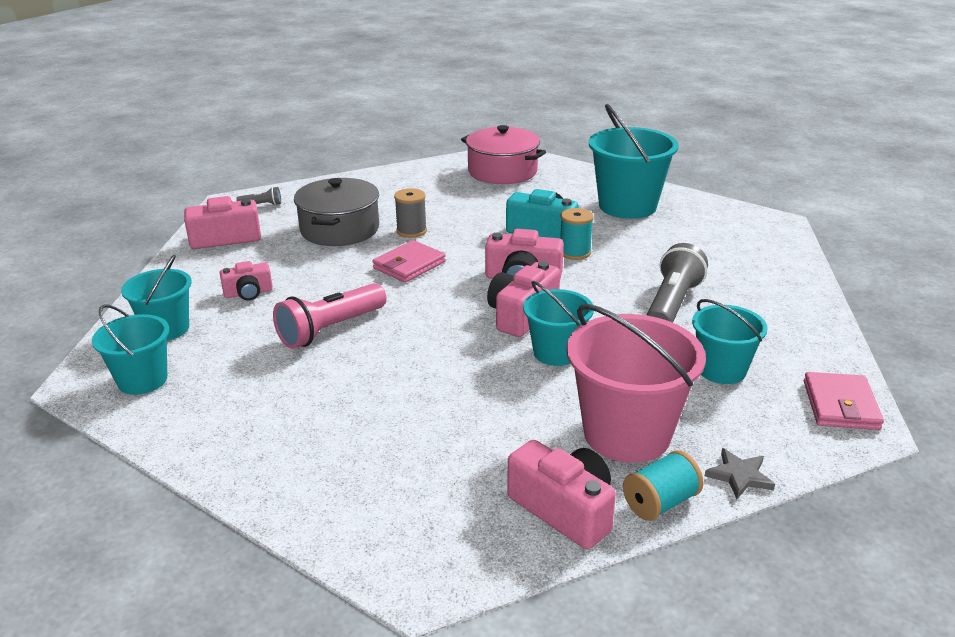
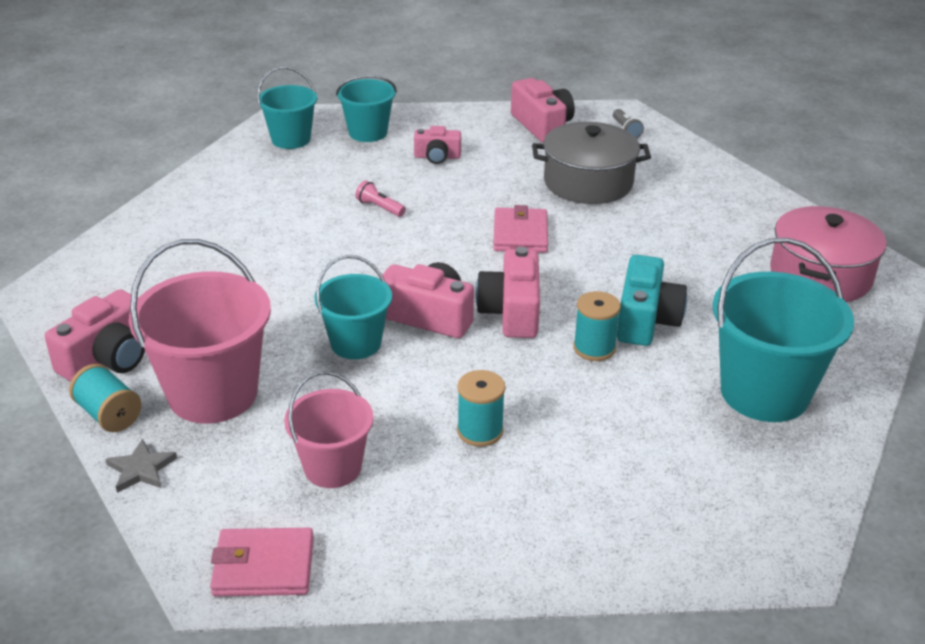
camera: 80 degrees right, 5 degrees up
(248, 293) = (437, 157): pink camera -> pink camera turned 60 degrees counterclockwise
(330, 329) = (379, 208): pink flashlight -> pink flashlight, size x0.48
(409, 265) = (520, 234): pink wallet -> pink wallet turned 60 degrees clockwise
(411, 231) = (603, 226): grey spool -> none
(672, 304) = (480, 431): grey flashlight -> turquoise spool
(721, 370) = (332, 467): turquoise bucket -> pink bucket

